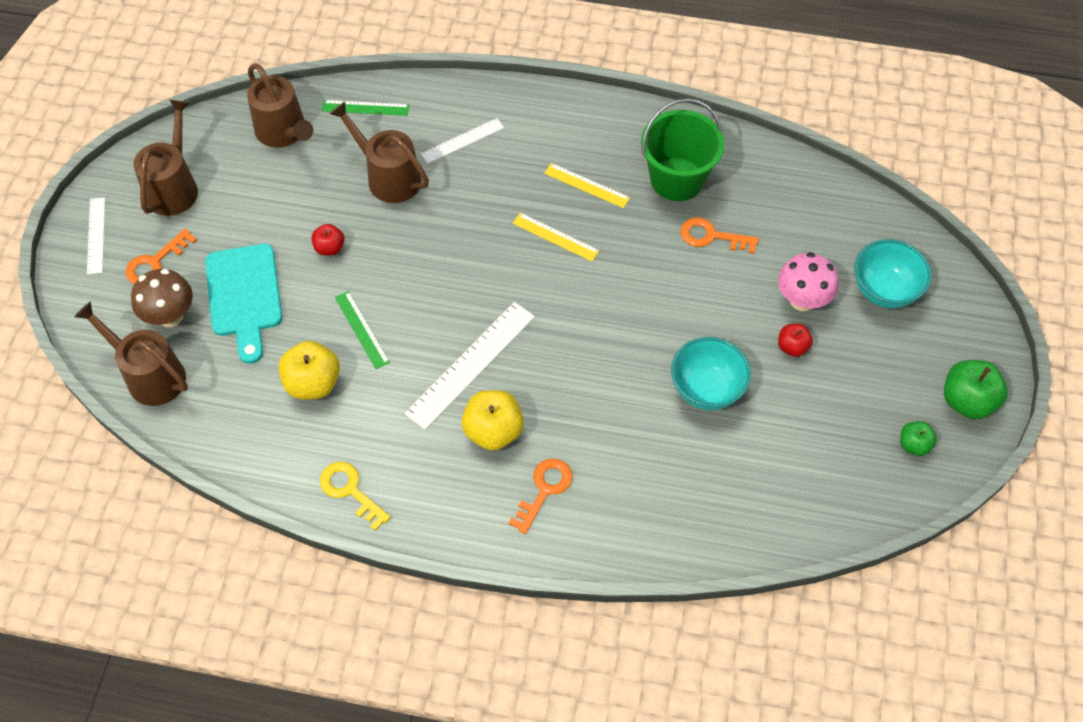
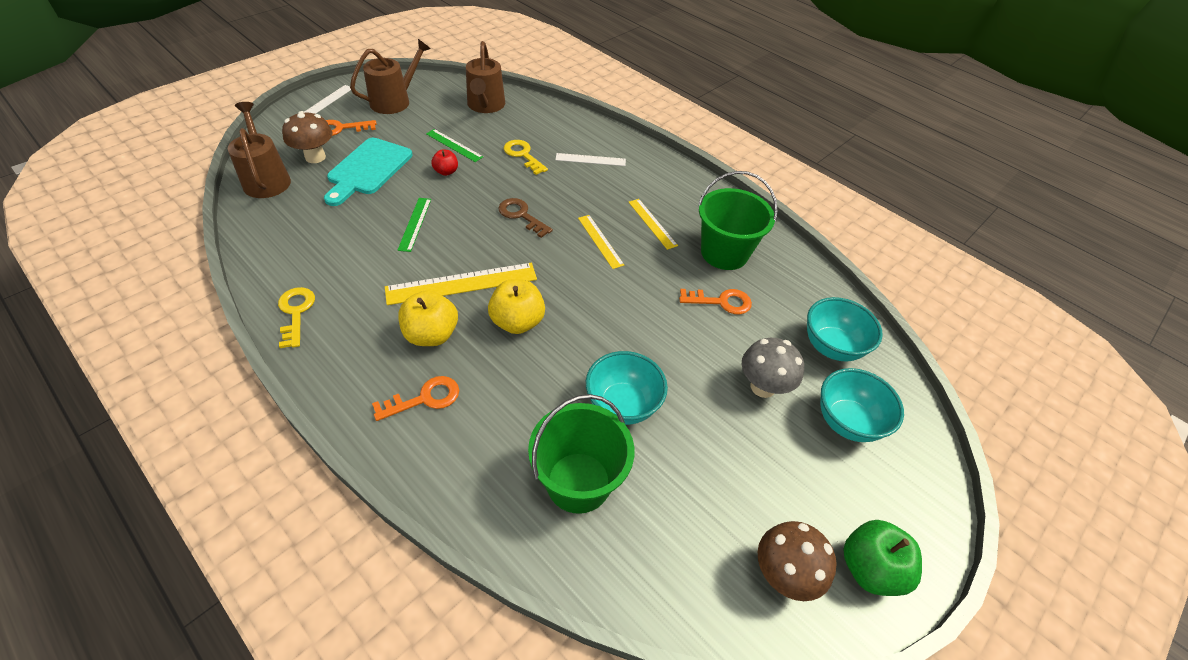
camera: 30 degrees right, 10 degrees down
(313, 383) = (350, 236): yellow apple -> yellow apple (517, 322)
(365, 108) = (547, 116): green ruler -> green ruler (454, 145)
(388, 177) = (523, 155): brown watering can -> yellow key
(456, 254) = (521, 215): none -> brown key
(470, 364) = (462, 283): white ruler -> yellow ruler
(711, 236) = (721, 302): orange key -> orange key turned 135 degrees clockwise
(724, 475) = (578, 482): none -> green bucket
(792, 347) = (725, 417): red apple -> none
(802, 300) = (762, 387): pink mushroom -> grey mushroom
(830, 225) = (831, 347): none -> turquoise bowl
(914, 445) = (783, 574): green apple -> brown mushroom

